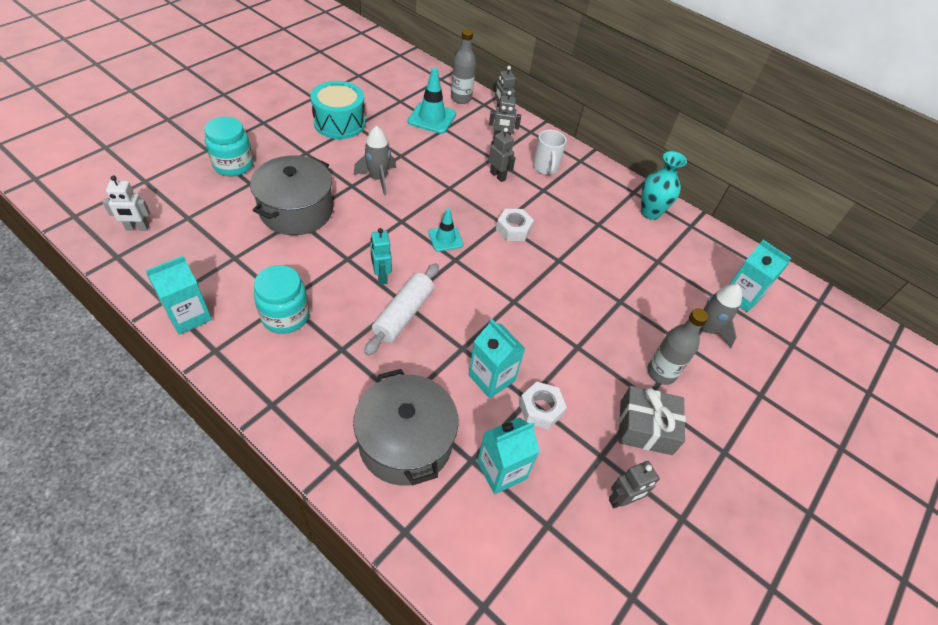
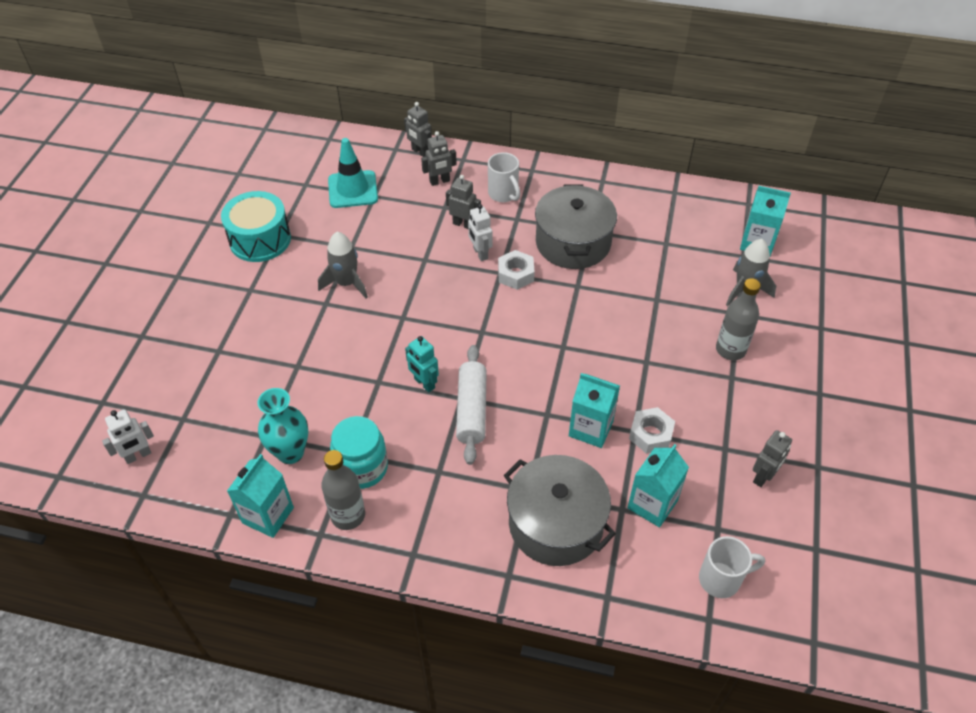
camera: 20 degrees left, 0 degrees up
(233, 165) = (184, 340): turquoise jar -> none
(296, 210) = (290, 357): grey pot -> grey pot (573, 242)
(445, 239) = (458, 315): turquoise traffic cone -> none
(461, 98) = (367, 153): grey bottle -> grey bottle (348, 515)
(496, 202) = (480, 253): none -> white robot
(520, 574) = (721, 579): none -> white mug
(645, 427) = (746, 405): grey gift -> none
(650, 213) = (630, 196): turquoise vase -> turquoise vase (290, 452)

